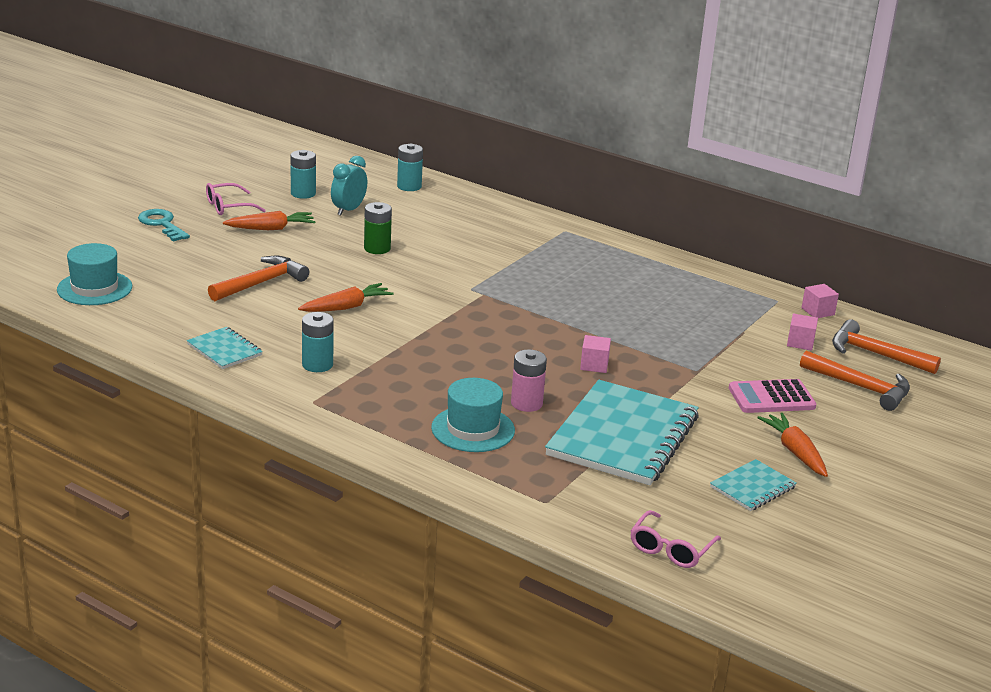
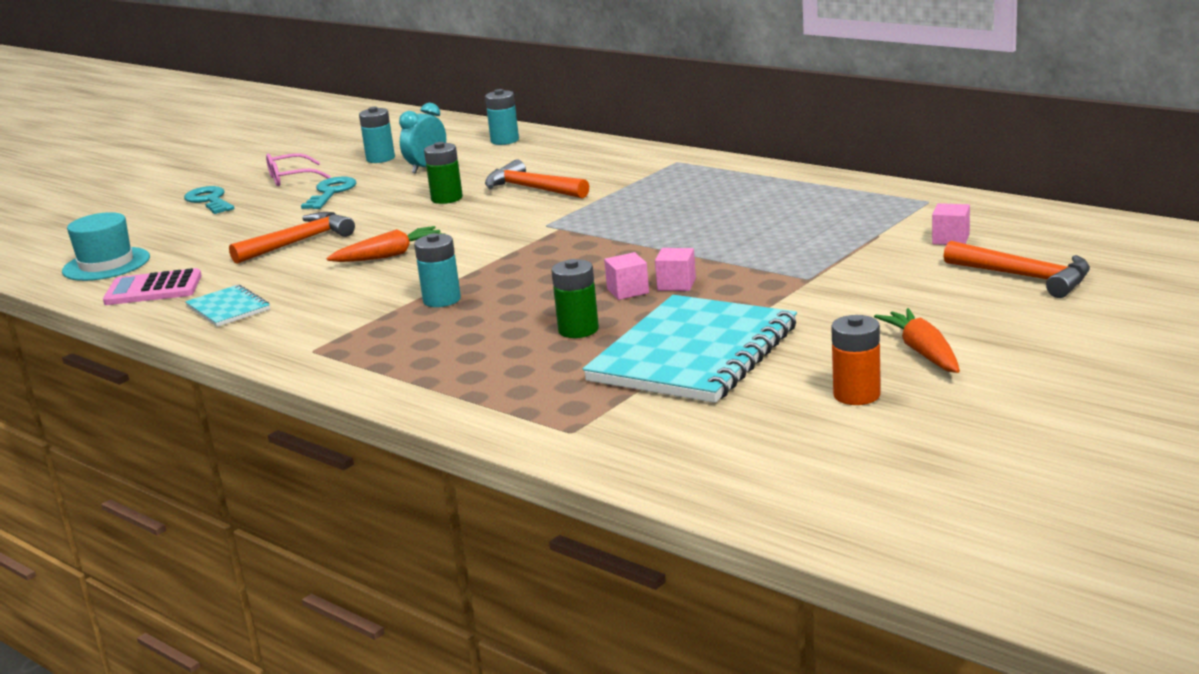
camera: 10 degrees right, 5 degrees down
(271, 228) = (331, 192): orange carrot -> turquoise key
(317, 365) = (332, 313): turquoise battery -> turquoise battery (442, 300)
(473, 429) = (501, 362): turquoise hat -> none
(526, 403) = (578, 330): pink battery -> green battery
(671, 549) = (727, 472): pink glasses -> none
(752, 487) = (856, 395): turquoise notebook -> orange battery
(771, 398) = (901, 298): pink calculator -> pink calculator (153, 289)
(818, 311) = (979, 207): pink cube -> pink cube (628, 291)
(875, 354) = (1050, 242): orange hammer -> orange hammer (532, 189)

